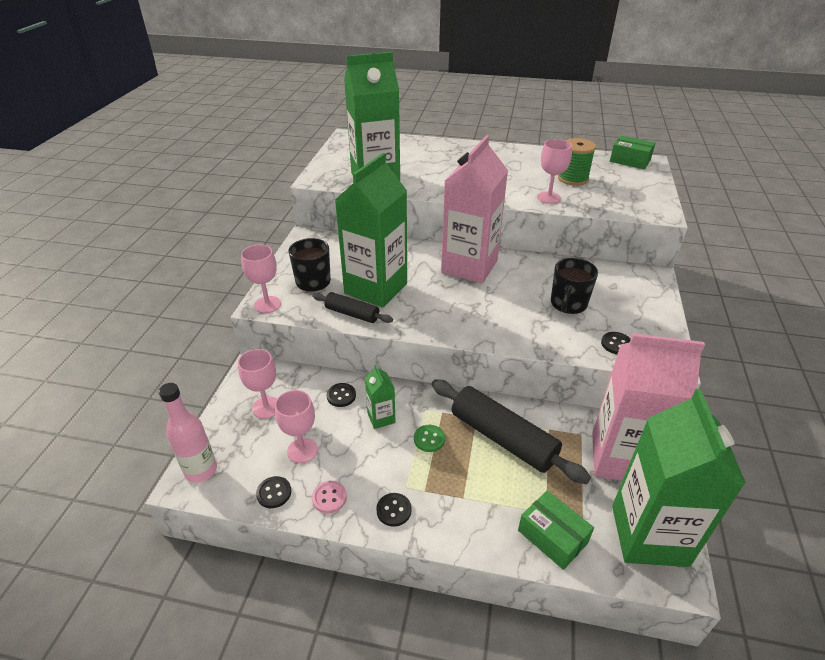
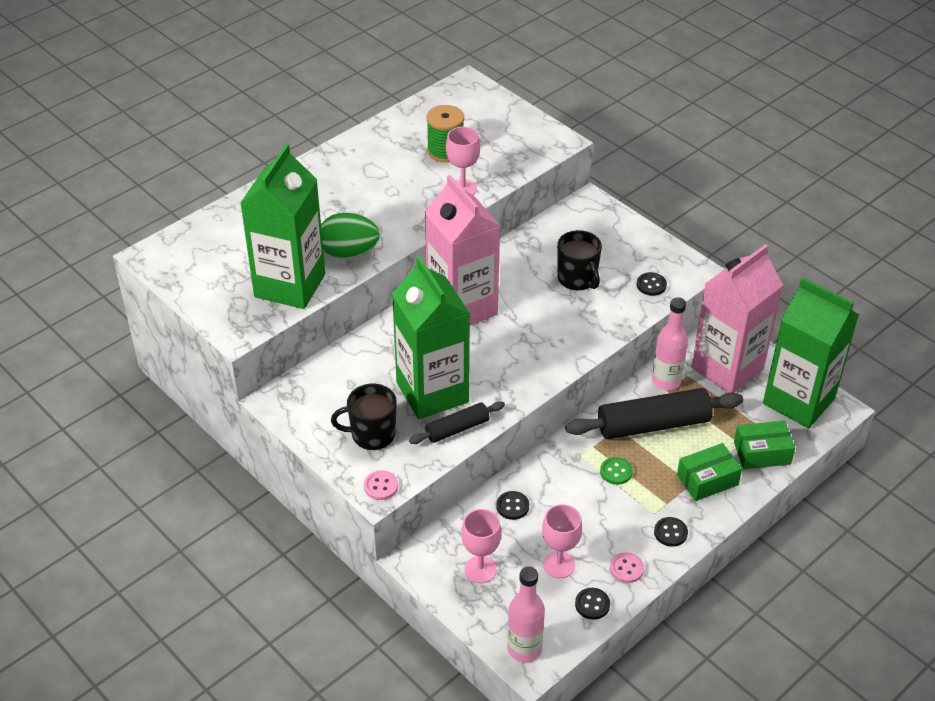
camera: 55 degrees left, 5 degrees up
(267, 304) = (381, 486): pink goblet -> pink button
(381, 418) = (565, 491): green carton -> none
(429, 185) = (349, 253): none -> green egg
(558, 423) = (666, 381): none -> pink bottle
(630, 160) = (453, 93): green box -> green box (707, 480)

